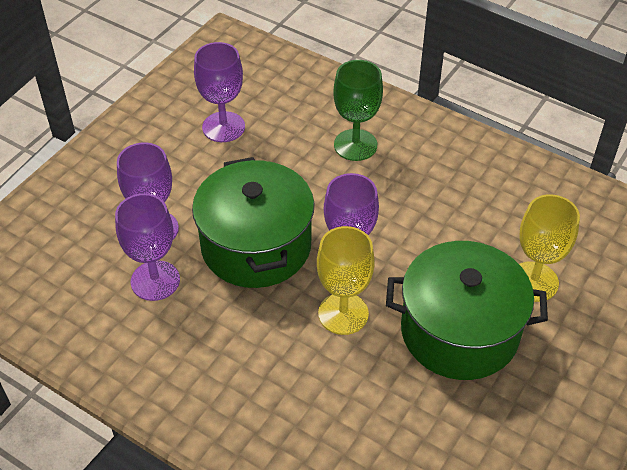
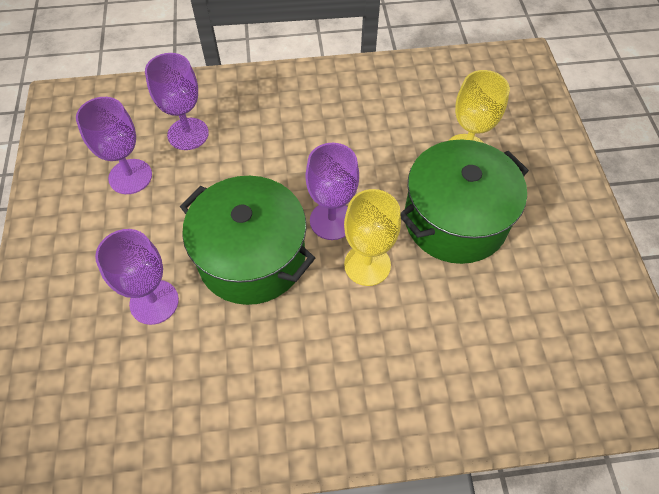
camera: 40 degrees left, 10 degrees up
(155, 280) = (197, 346): purple goblet -> purple goblet (188, 134)
(355, 145) = (251, 127): green goblet -> none

